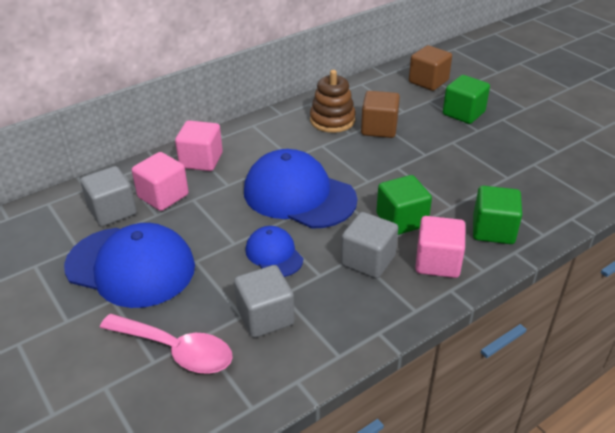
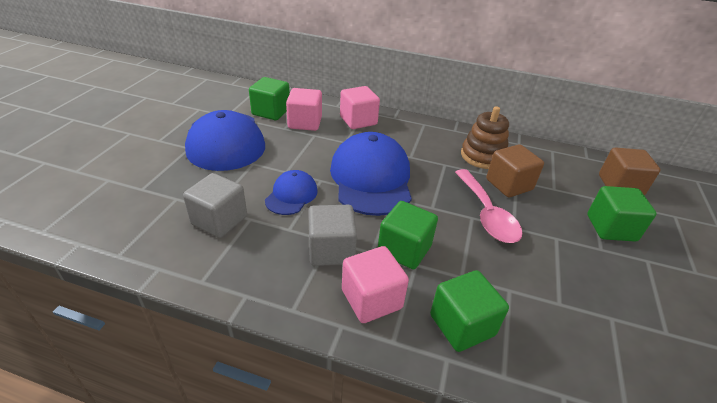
camera: 50 degrees right, 0 degrees up
(112, 211) = (271, 112): grey cube -> green cube
(176, 350) = (158, 194): pink spoon -> pink spoon (487, 214)

